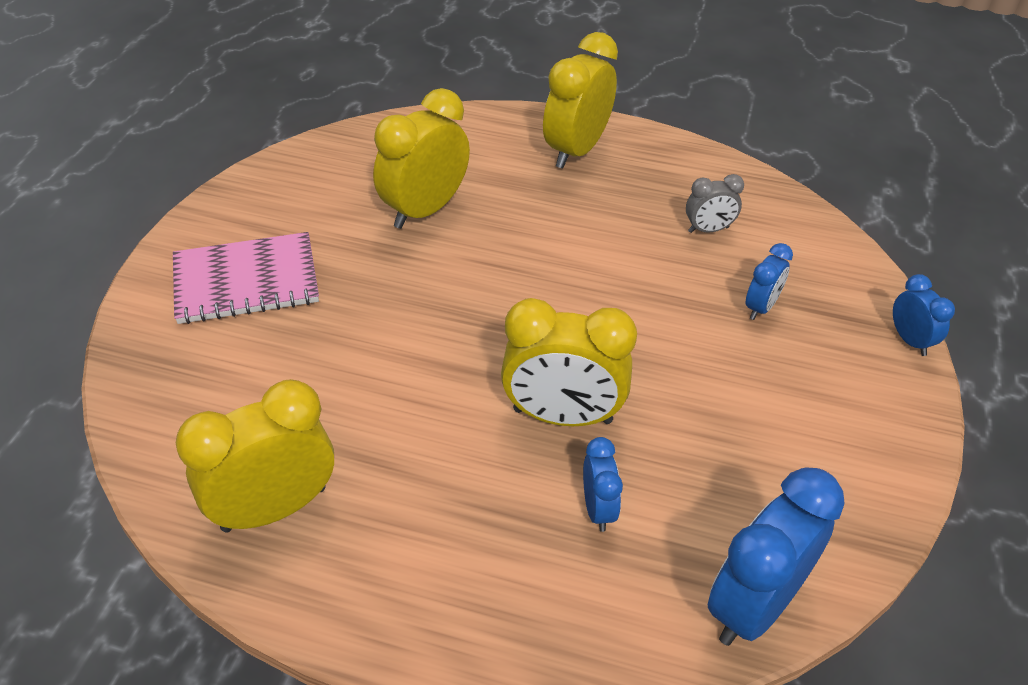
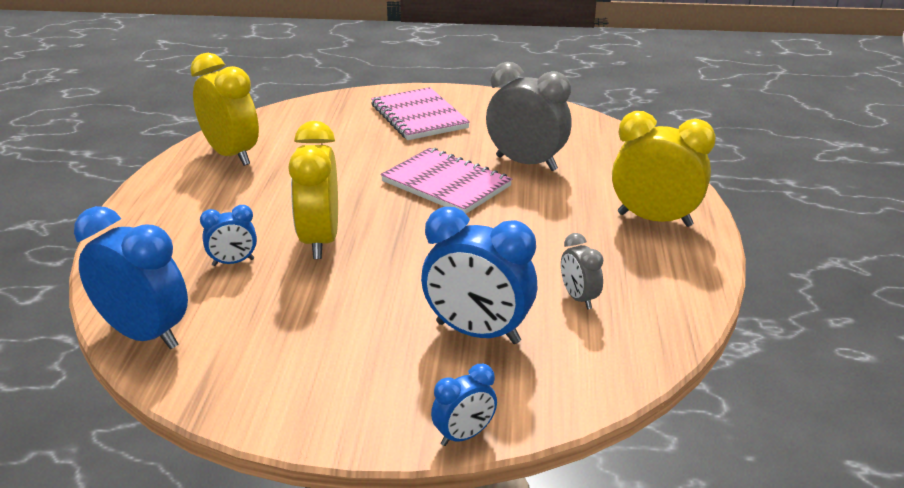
camera: 80 degrees right, 15 degrees down
(424, 210) = (526, 163): yellow clock -> grey clock
(453, 284) = (446, 184): none -> pink notebook
(761, 307) = (477, 333): blue clock -> blue clock, size x1.93

